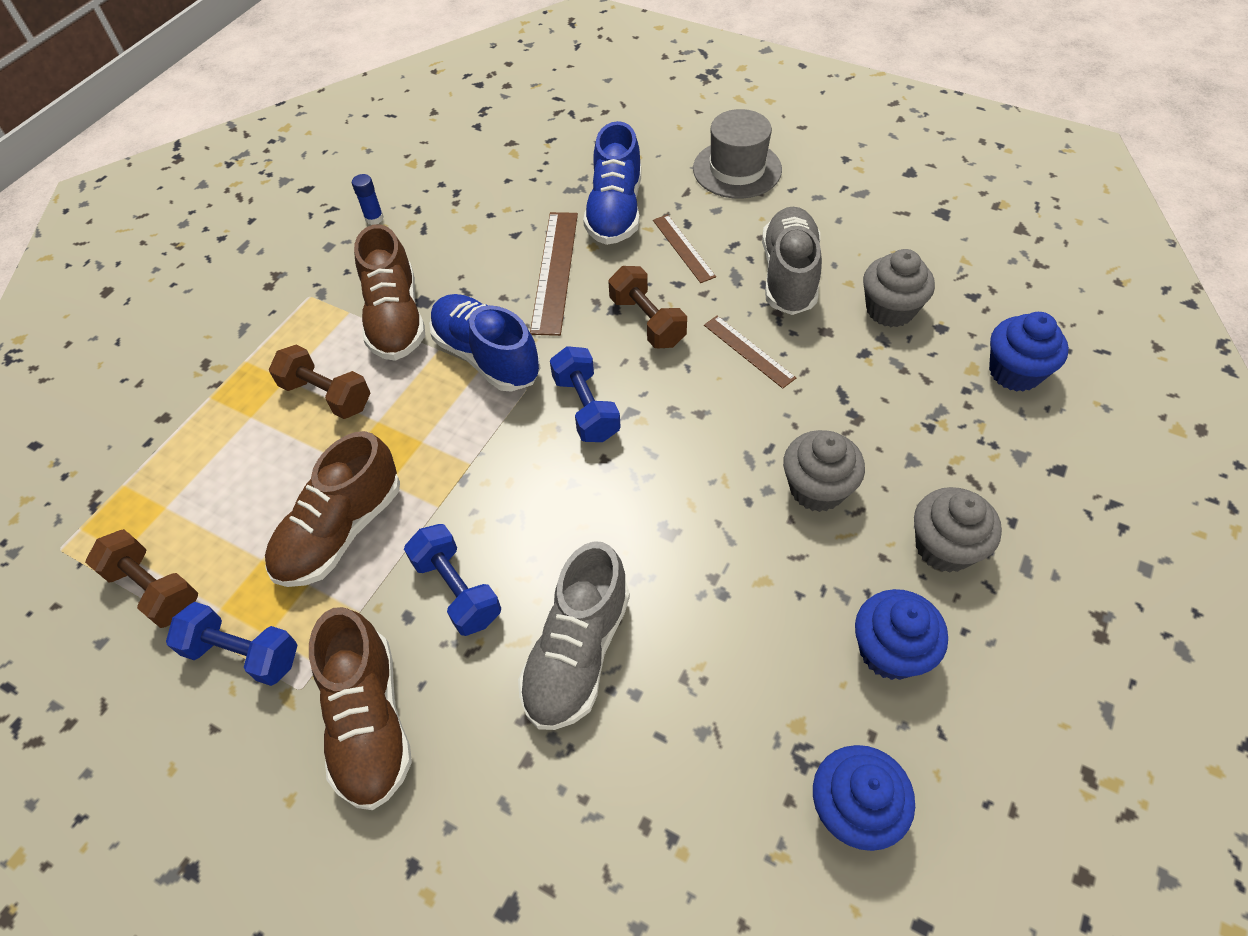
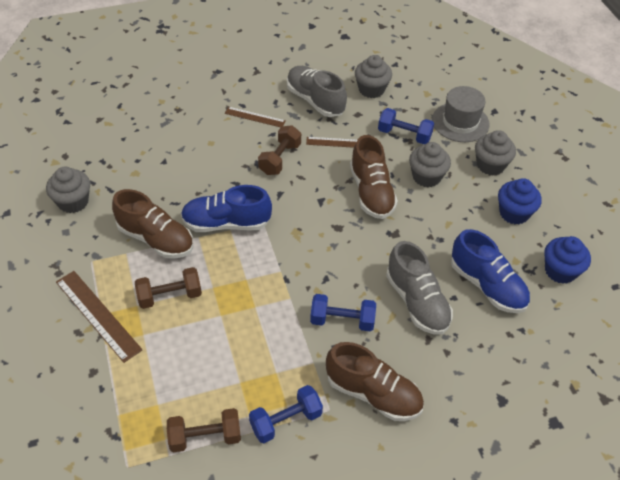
camera: 50 degrees left, 5 degrees down
(341, 530) = (260, 341): brown shoe -> brown shoe (371, 192)
(374, 218) = (73, 202): blue glue stick -> grey cupcake
(554, 271) = (207, 165): brown ruler -> brown ruler (97, 315)
(586, 408) = (300, 212): blue dumbbell -> blue dumbbell (404, 135)
(615, 211) = (200, 120): blue shoe -> blue shoe (487, 285)
(647, 321) = (280, 159): brown dumbbell -> brown dumbbell turned 75 degrees counterclockwise
(737, 169) = (234, 67): grey hat -> grey hat (460, 122)
(1014, 372) = (442, 85): blue cupcake -> none

